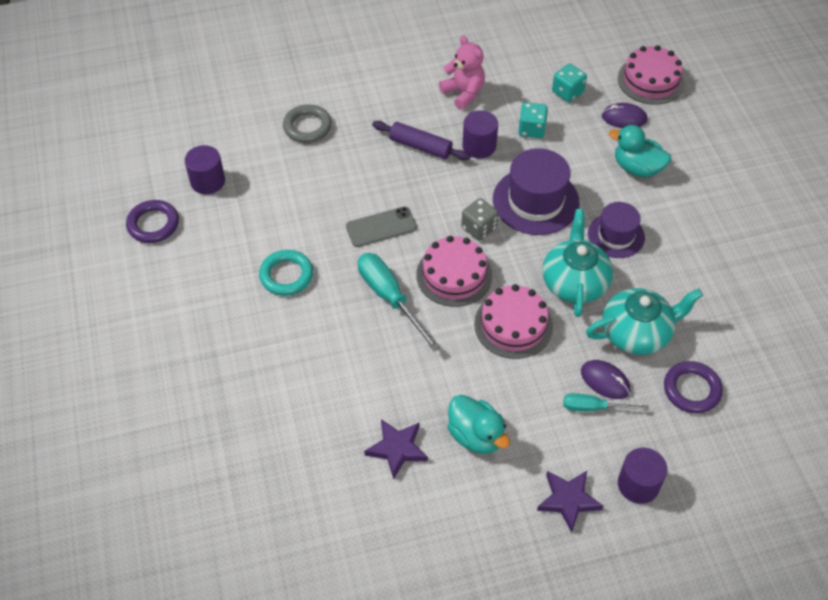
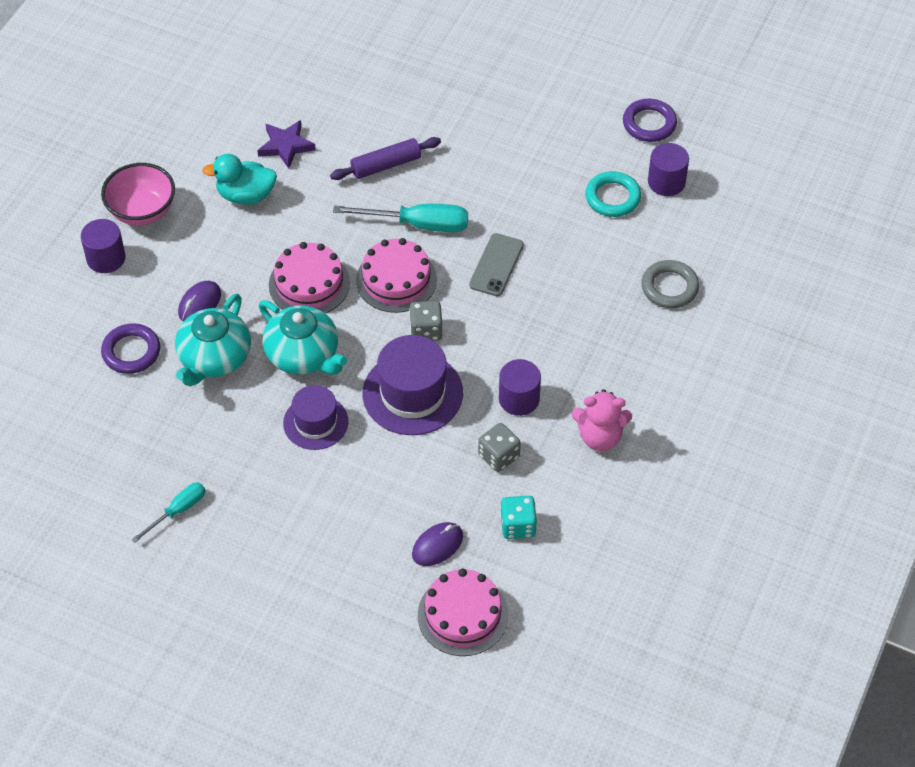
camera: 130 degrees right, 0 degrees up
(286, 275) = (508, 175): turquoise ring -> turquoise ring (612, 197)
(420, 146) = (562, 354): purple rolling pin -> purple rolling pin (386, 165)
(531, 129) = (499, 456): turquoise dice -> grey dice
(568, 500) = (142, 211): purple star -> pink bowl
(593, 407) = (188, 279): turquoise screwdriver -> turquoise screwdriver (178, 511)
(605, 381) = (199, 303): purple mouse -> purple mouse turned 45 degrees counterclockwise
(637, 168) = (368, 503): turquoise duck -> none

